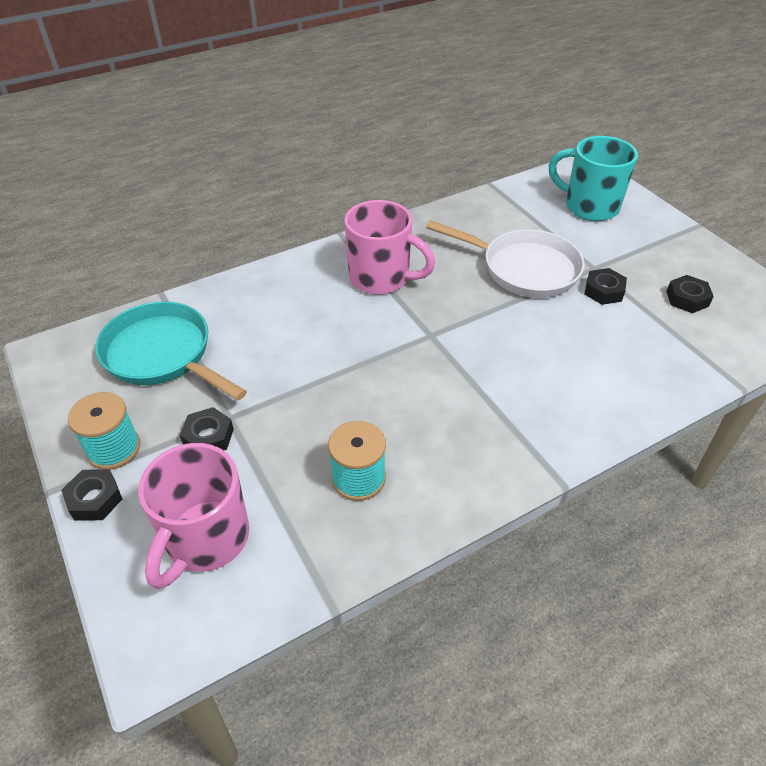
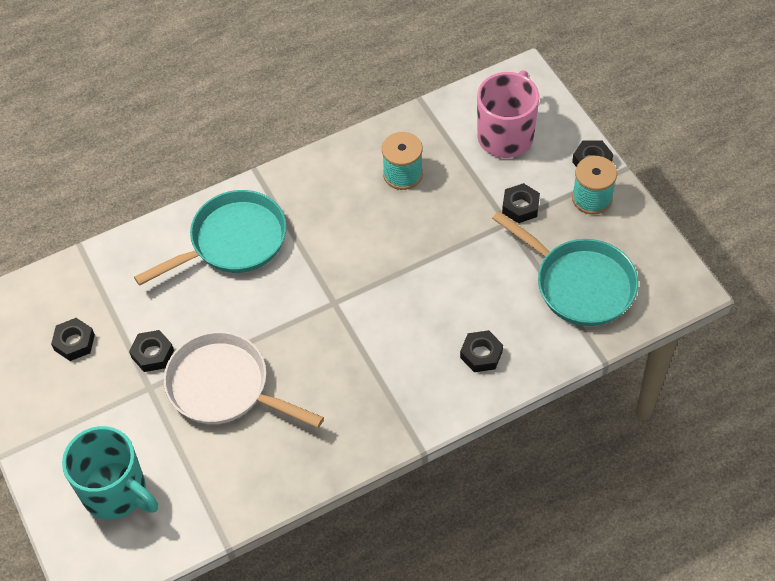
camera: 175 degrees left, 10 degrees up
(279, 295) = (481, 354): none -> black nut
(381, 278) = (376, 376): pink mug -> none
(560, 392) = (233, 241): none -> turquoise pan

